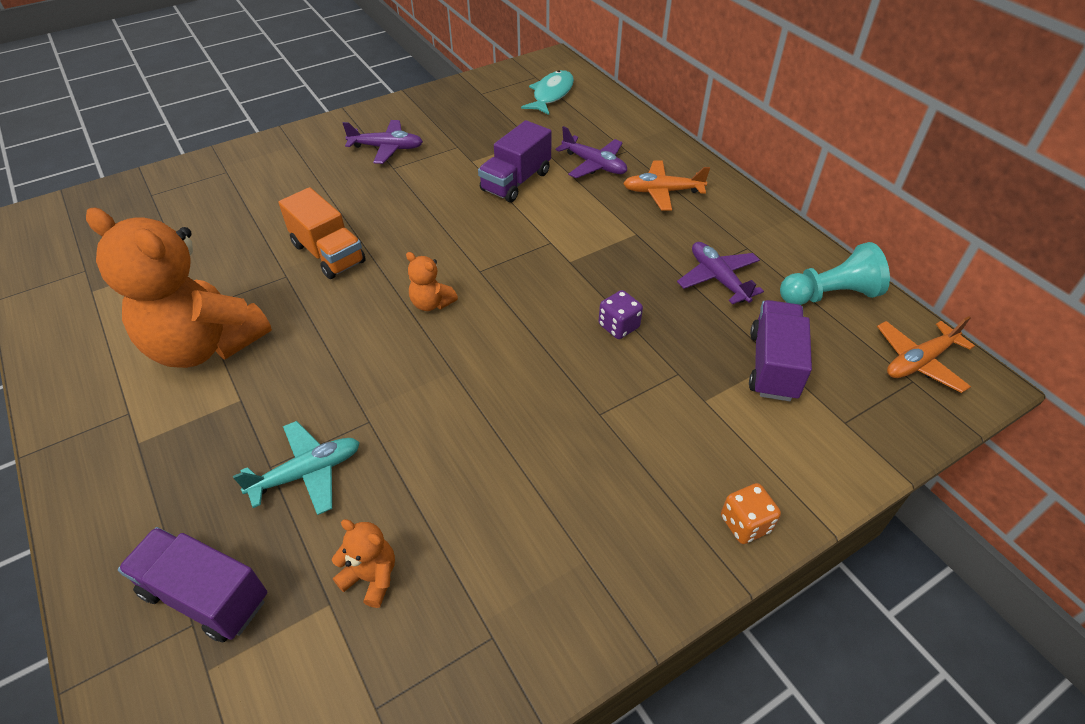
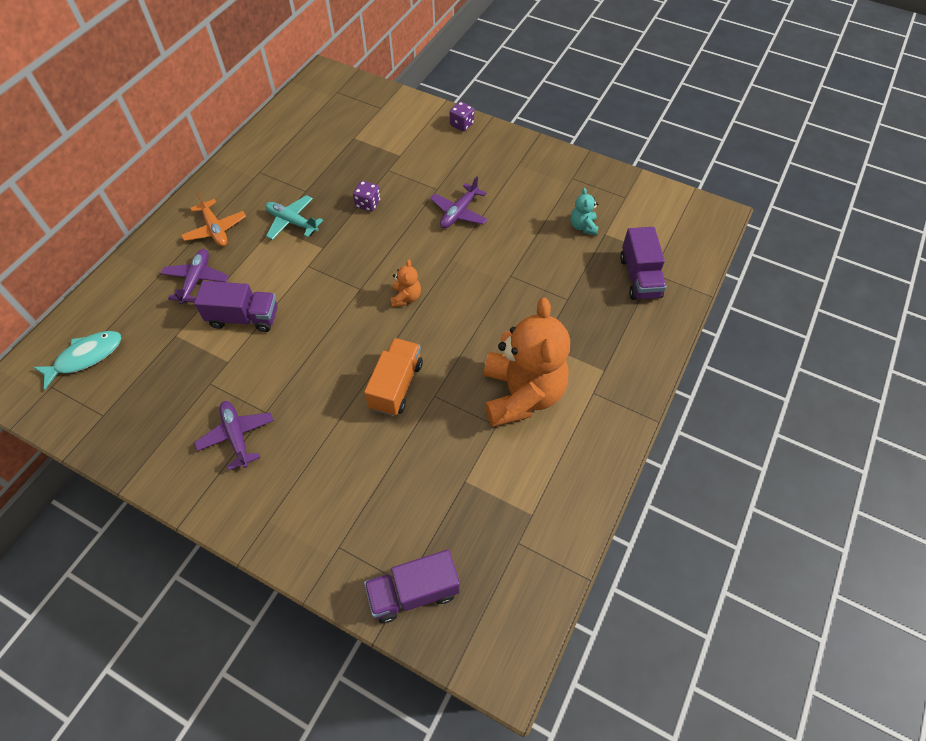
camera: 120 degrees left, 10 degrees up
(307, 473) = (558, 281): turquoise plane -> turquoise plane (292, 222)
(371, 577) = (583, 226): orange teddy bear -> turquoise teddy bear
(551, 94) = (85, 357): turquoise fish -> turquoise fish turned 150 degrees clockwise
(718, 278) = (298, 176): purple plane -> purple plane (459, 212)
(745, 524) = (462, 124): orange dice -> purple dice
(773, 365) = (358, 138): purple truck -> purple truck (414, 592)
(829, 295) = (286, 130): turquoise pawn -> none
(919, 362) = (321, 92): orange plane -> none

